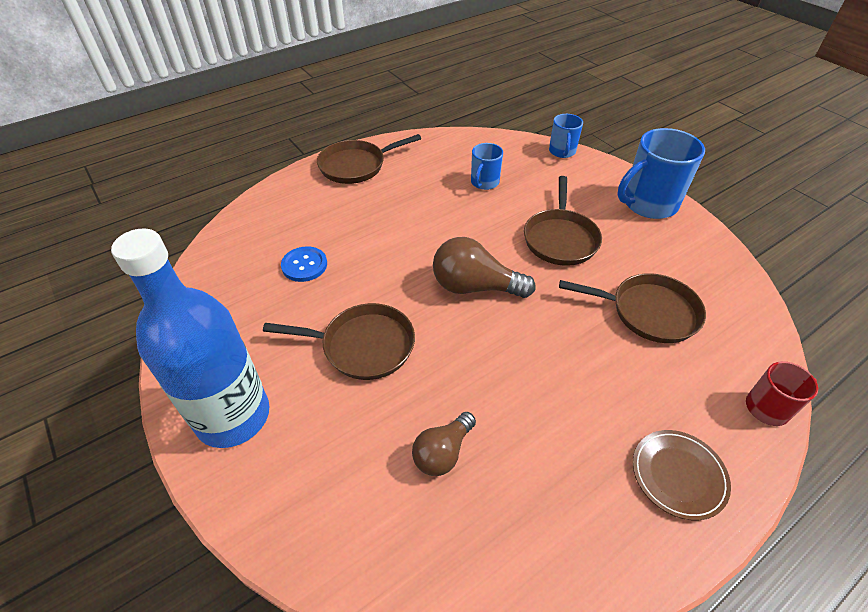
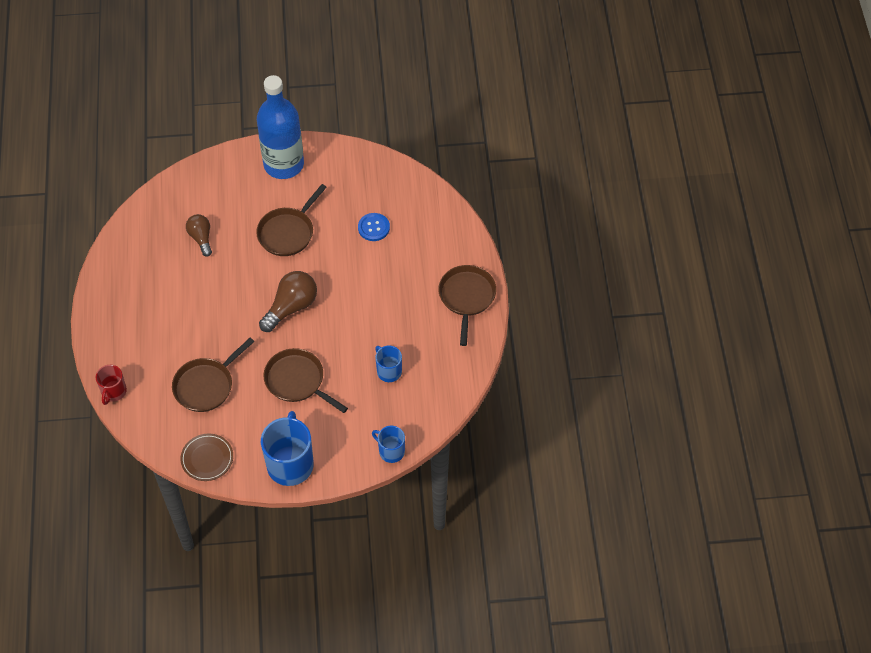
camera: 120 degrees right, 10 degrees up
(678, 475) = (118, 324): brown plate -> brown plate (207, 458)

